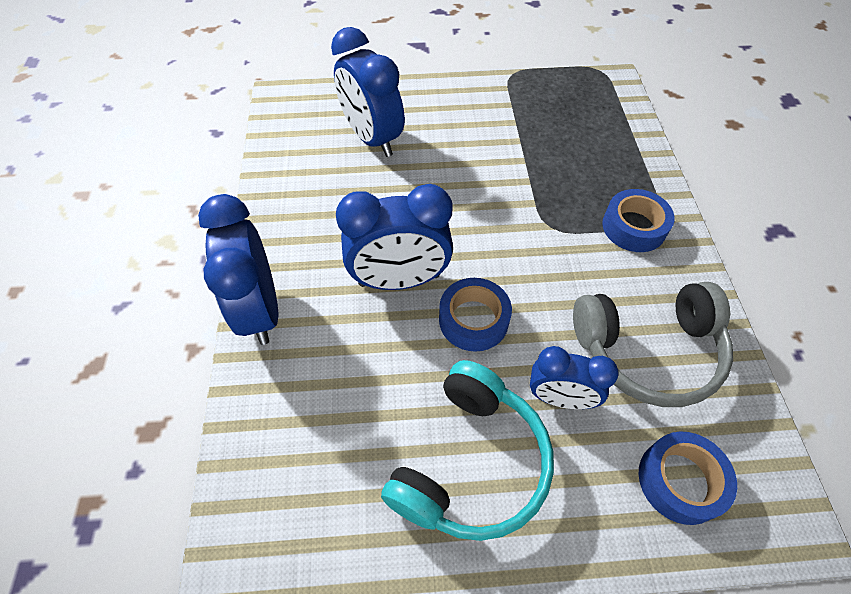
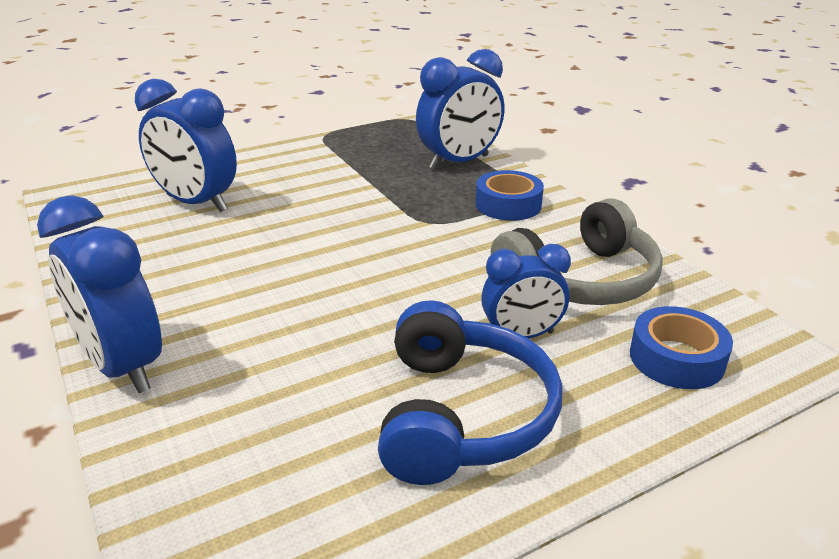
camera: 25 degrees left, 25 degrees down
(399, 280) = (290, 297): blue clock -> blue clock (459, 162)
(470, 463) = (462, 415): turquoise headphones -> blue headphones
(473, 320) = (393, 305): blue tape -> none

